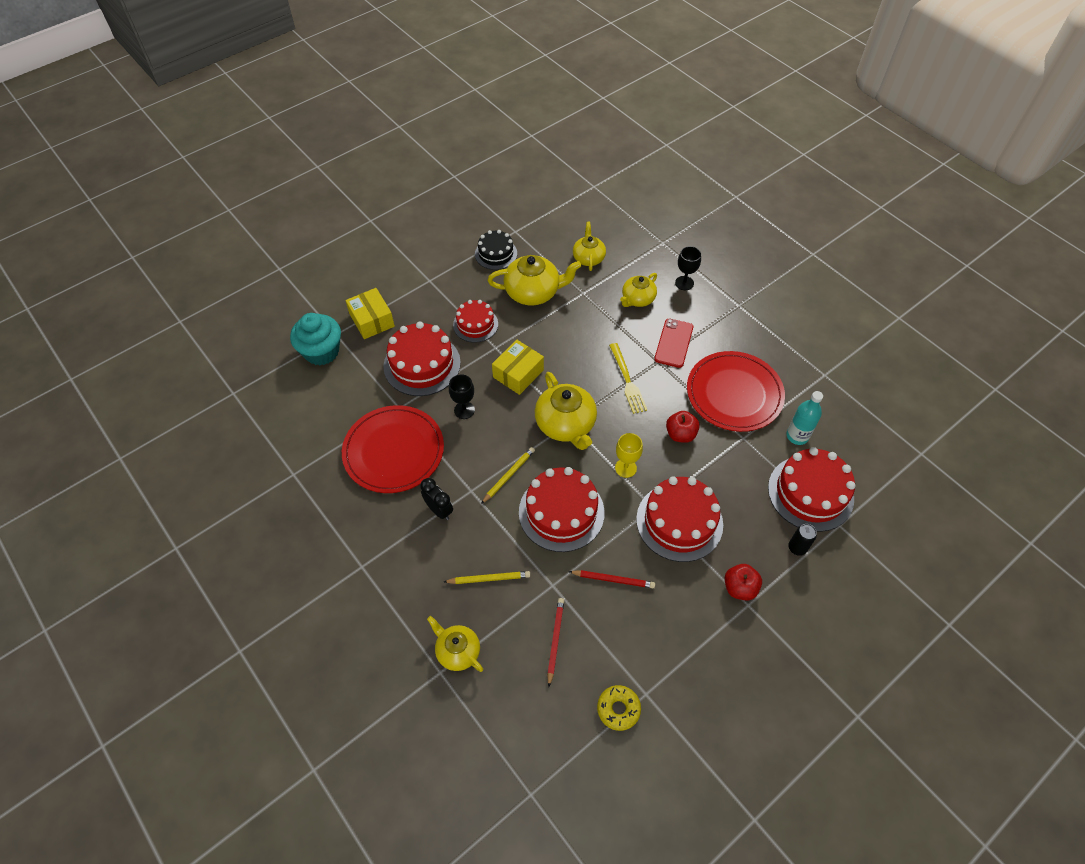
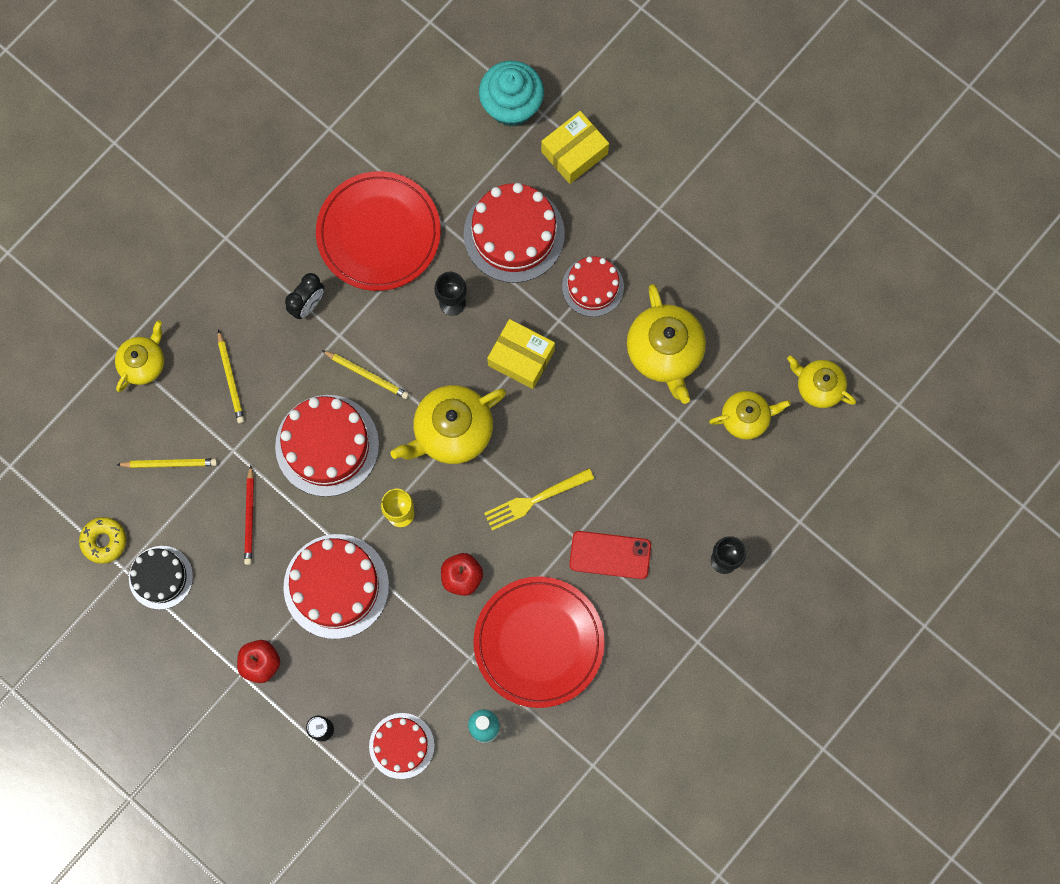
camera: 80 degrees right, 20 degrees up
(496, 254) = (727, 287): black cake -> black cake (161, 577)
(555, 640) = (169, 464): red pencil -> yellow pencil
(637, 299) = (680, 497): yellow teapot -> yellow teapot (818, 387)
(810, 493) = (401, 745): red cake -> red cake, size x0.61

